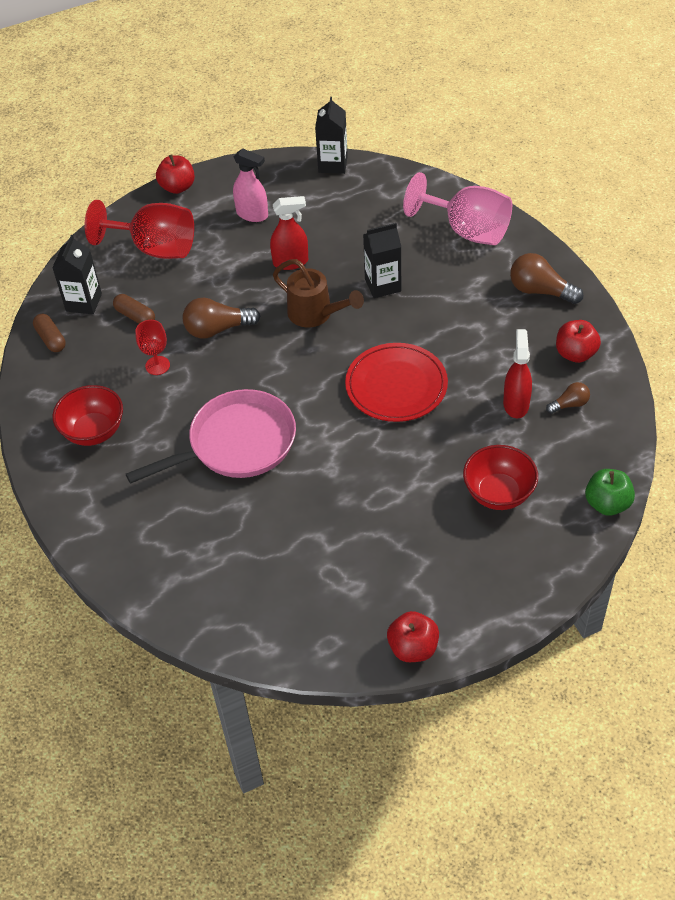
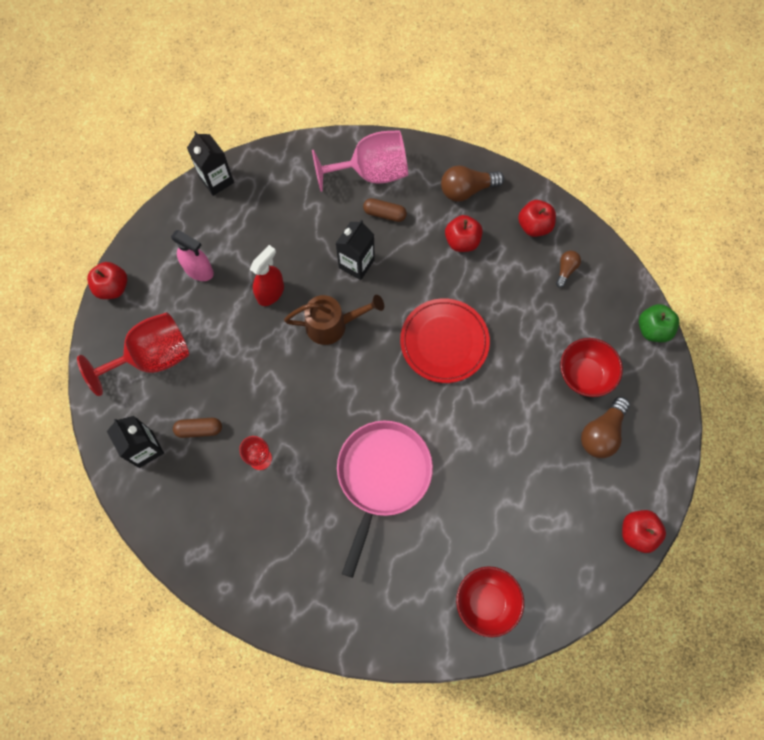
camera: 45 degrees left, 20 degrees up
(51, 339) = (153, 501): brown capsule -> brown capsule (384, 214)
(94, 431) = (269, 551): red bowl -> red bowl (486, 602)
(217, 329) = (274, 392): brown light bulb -> brown light bulb (602, 433)
(252, 214) = (199, 270): pink spray bottle -> pink spray bottle turned 45 degrees clockwise
(494, 324) = (462, 241): none -> red apple
(516, 404) = (533, 296): red spray bottle -> none

